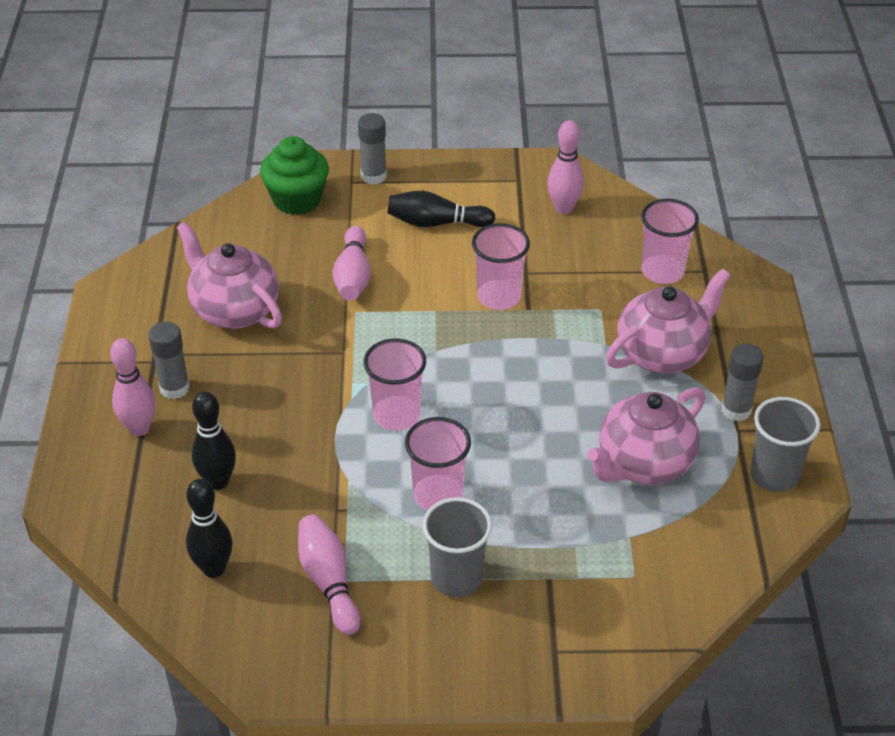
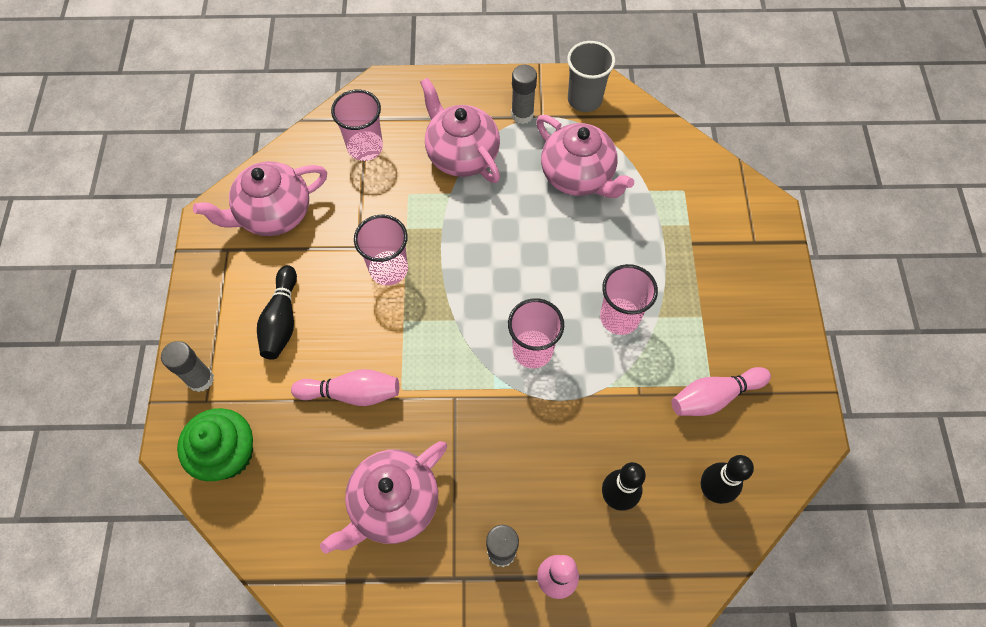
camera: 90 degrees left, 20 degrees up
(456, 578) = (699, 304): grey cup -> none
(563, 208) = (274, 214): pink bowling pin -> pink teapot

